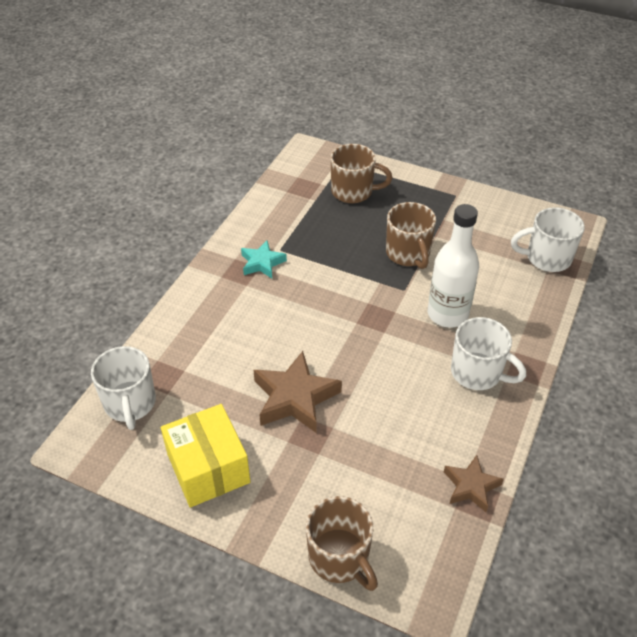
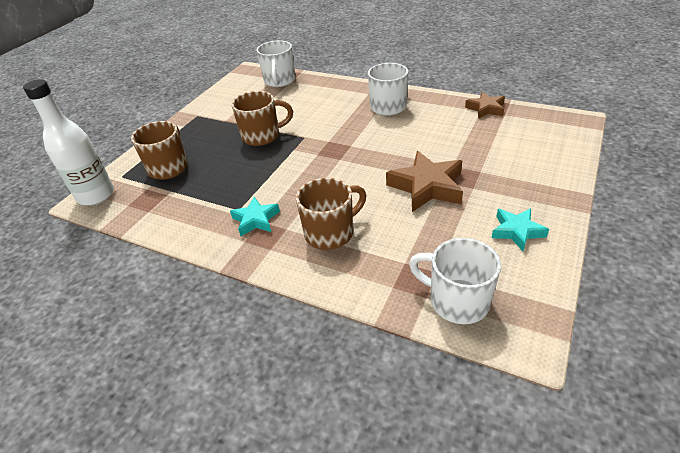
camera: 85 degrees left, 5 degrees down
(130, 404) = (457, 301): white mug -> white mug turned 135 degrees counterclockwise
(208, 468) = (517, 231): yellow box -> turquoise star
(340, 558) = (566, 157): brown mug -> brown mug (331, 233)
(447, 314) = (332, 118): white bottle -> white bottle (96, 195)

